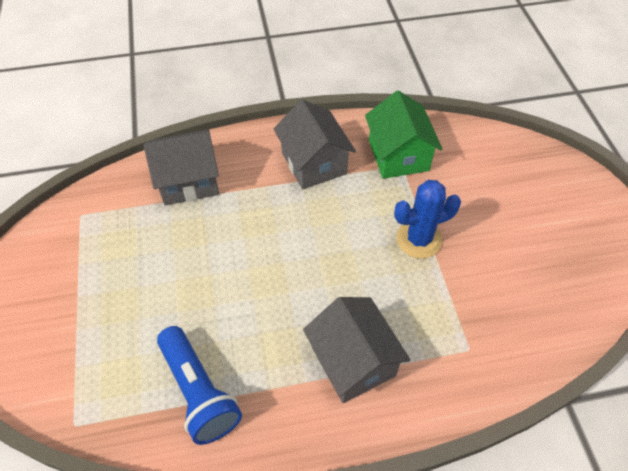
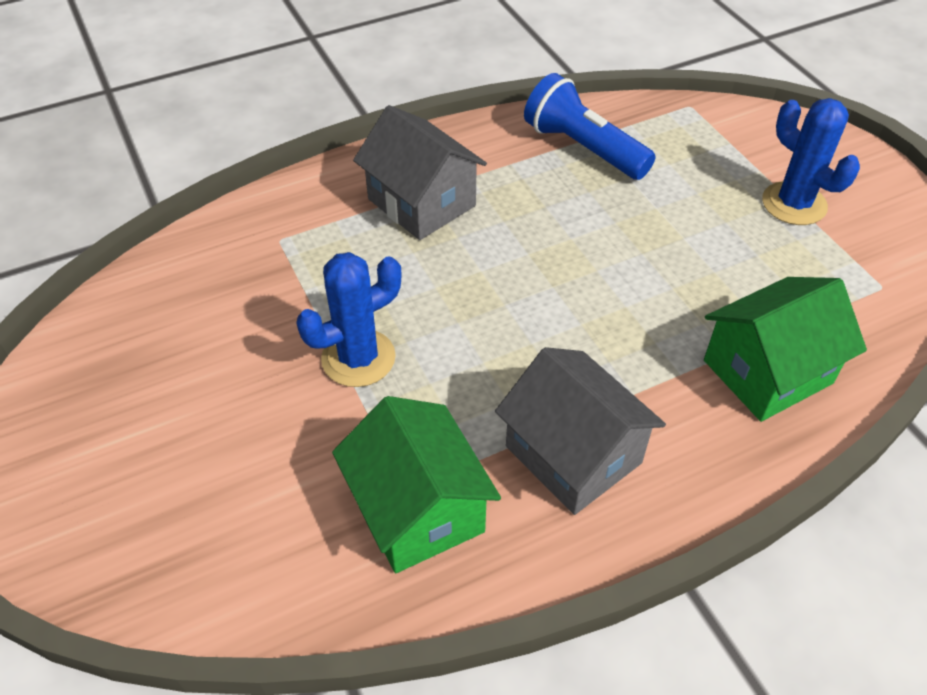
camera: 165 degrees right, 5 degrees down
(78, 290) = (794, 204): none -> blue cactus
(188, 181) = (767, 372): grey house -> green house

